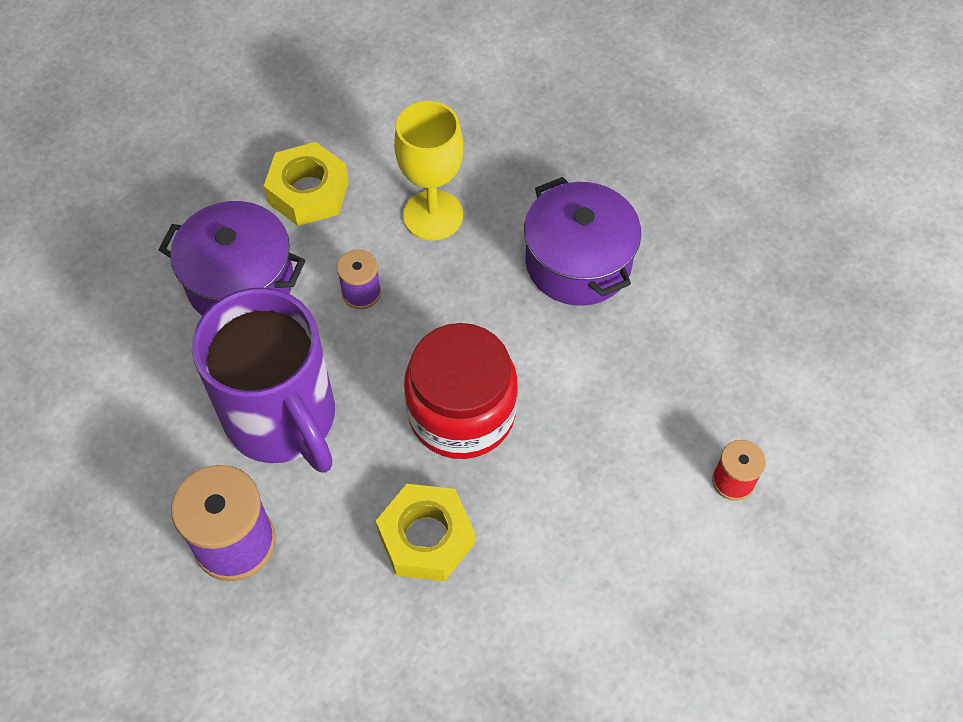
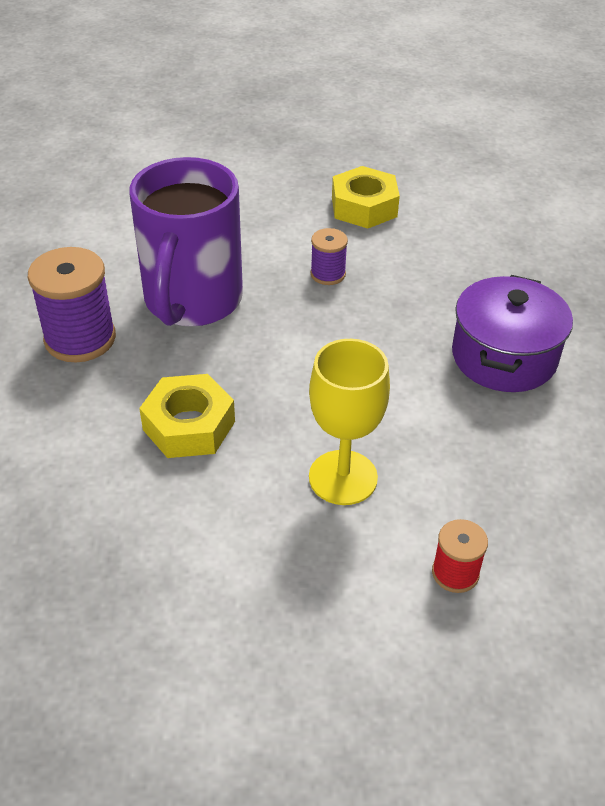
camera: 45 degrees right, 15 degrees down
(240, 282) = (262, 222): purple pot -> none
(433, 215) = (430, 266): yellow goblet -> yellow goblet (343, 477)
(461, 413) = (305, 378): red jar -> none

